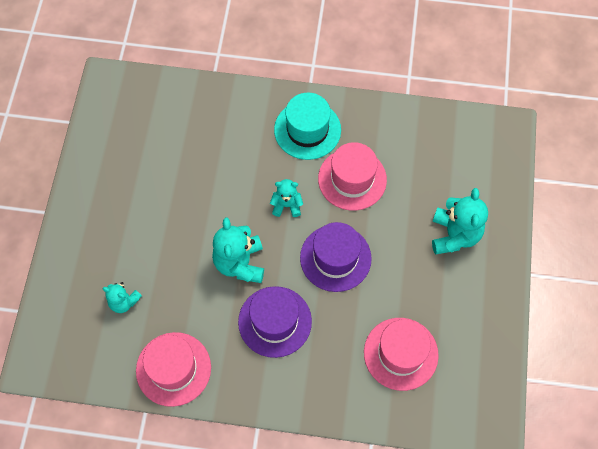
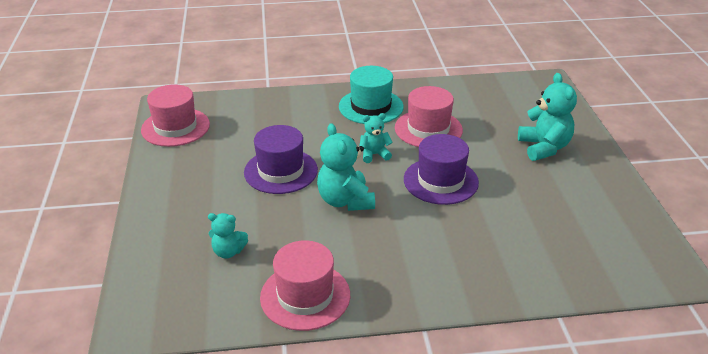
camera: 15 degrees left, 30 degrees down
(275, 321) = (402, 237): purple hat -> purple hat (280, 171)
(400, 353) = (546, 236): pink hat -> pink hat (175, 127)

